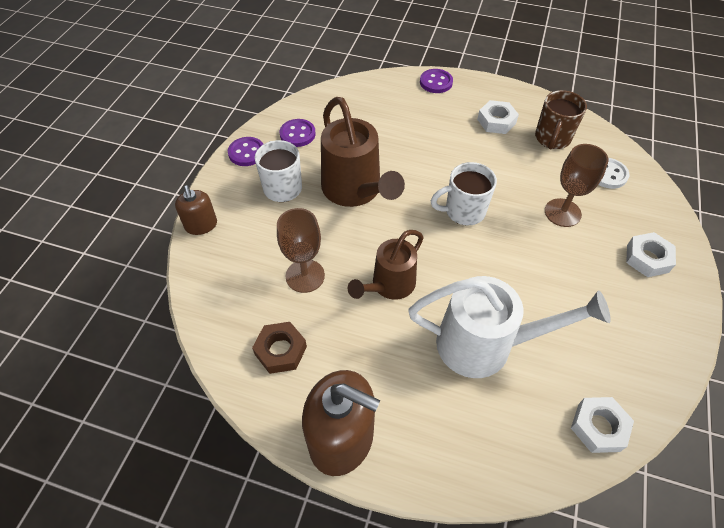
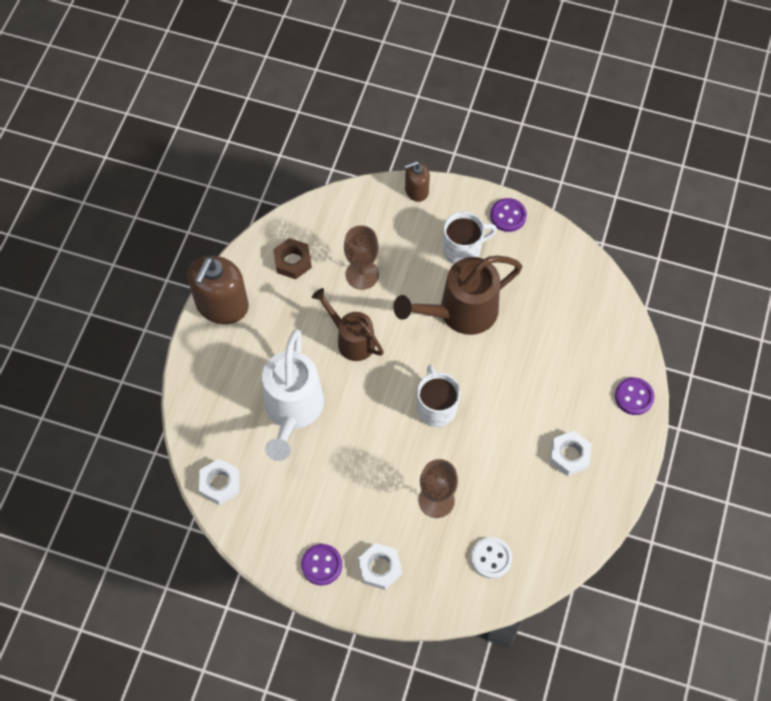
camera: 90 degrees right, 10 degrees up
(297, 134) = (537, 258): purple button -> purple button (321, 565)
(552, 138) = (544, 511): brown mug -> none

